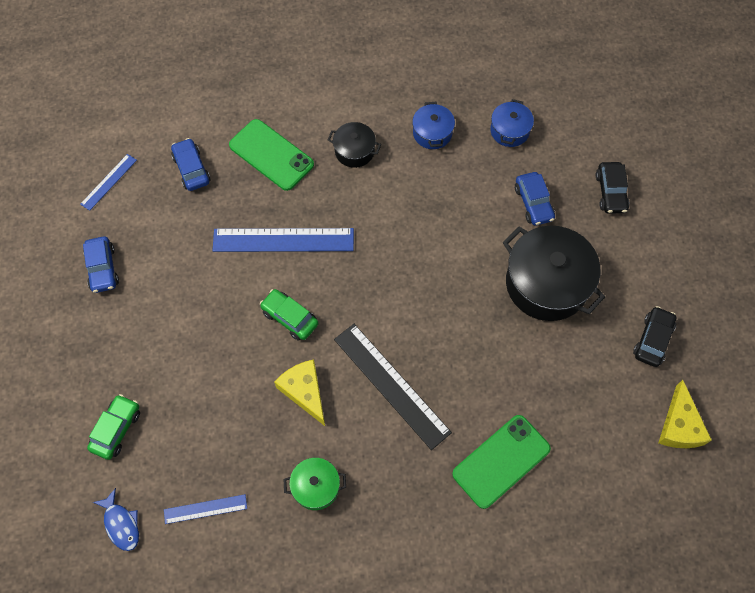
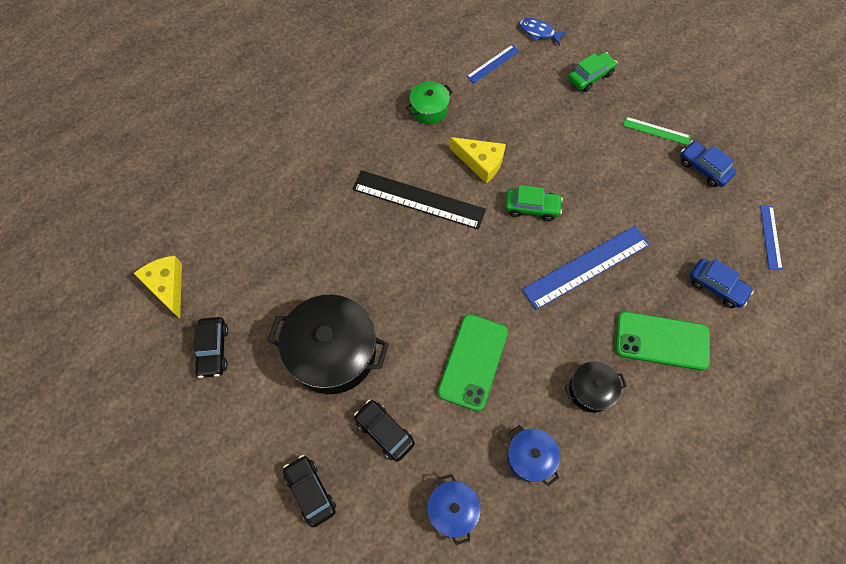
camera: 150 degrees right, 0 degrees up
(108, 329) = (656, 131): none -> green ruler
(116, 429) = (590, 76): green car -> green car turned 120 degrees counterclockwise
(501, 461) = (304, 189): green phone -> green phone (473, 361)
(533, 203) = (384, 432): blue car -> black car

